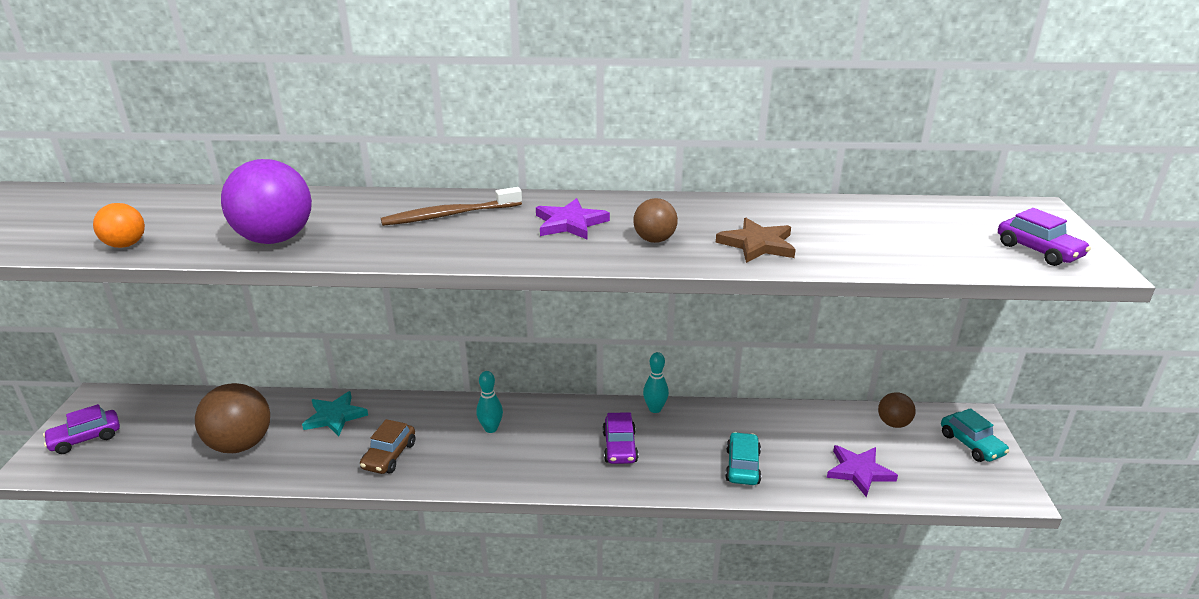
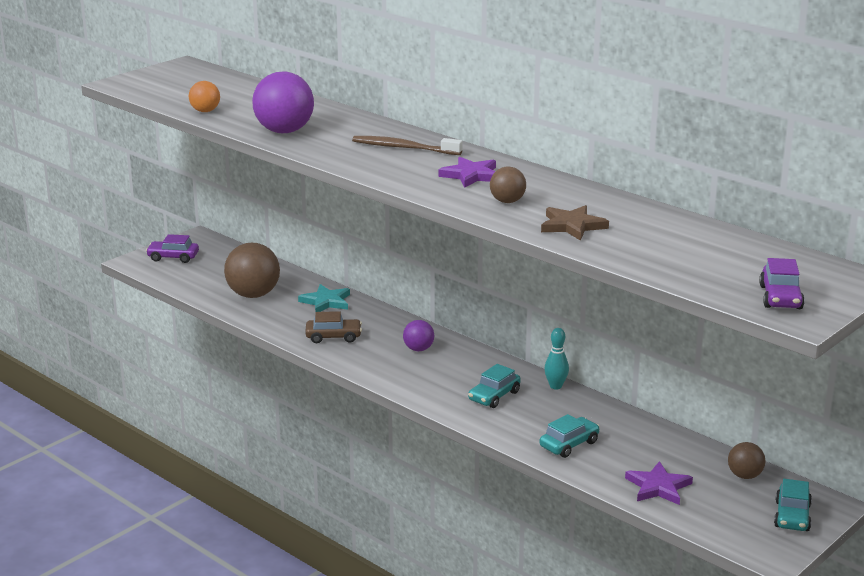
camera: 40 degrees right, 5 degrees down
(389, 456) = (333, 337): brown car -> brown car turned 150 degrees counterclockwise
(491, 428) = (418, 349): turquoise bowling pin -> purple ball
(619, 447) = (494, 396): purple car -> turquoise car

